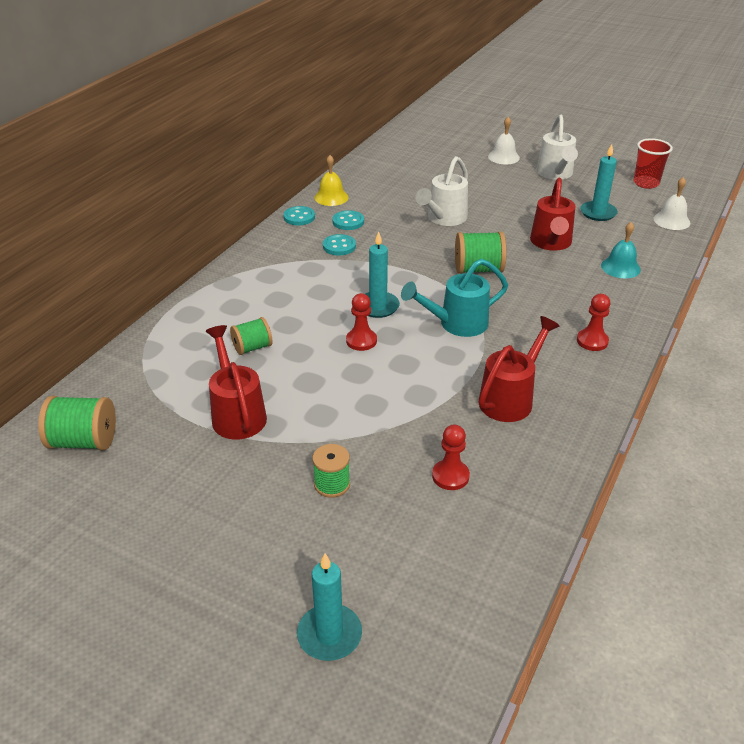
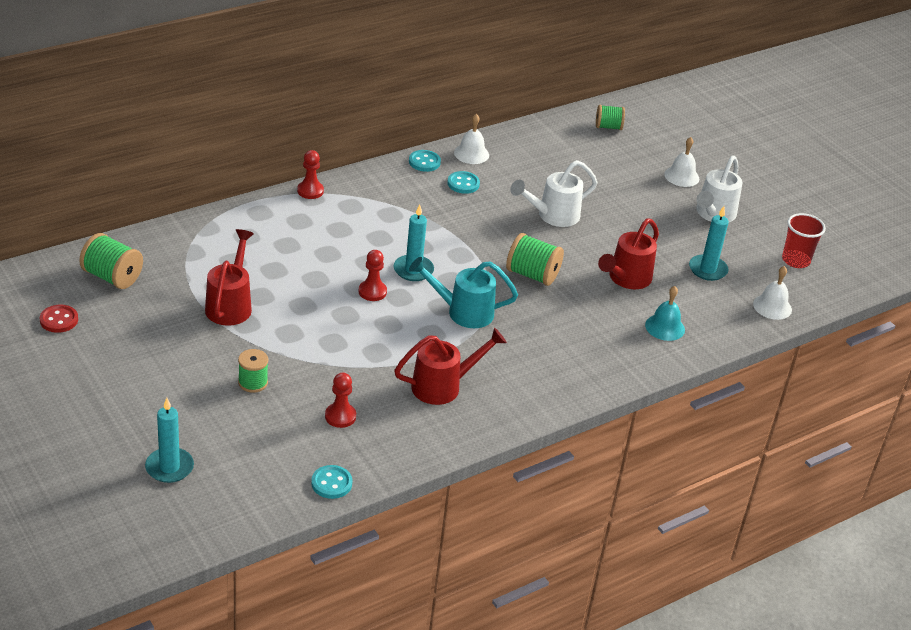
camera: 25 degrees right, 0 degrees up
(55, 519) = (59, 320): none -> red button
(252, 347) = (284, 260): green spool -> green spool (608, 127)
(331, 197) = (471, 153): yellow bell -> white bell
(339, 246) = (433, 204): turquoise button -> turquoise button (331, 483)
(592, 341) = (561, 375): red pawn -> red pawn (310, 191)

